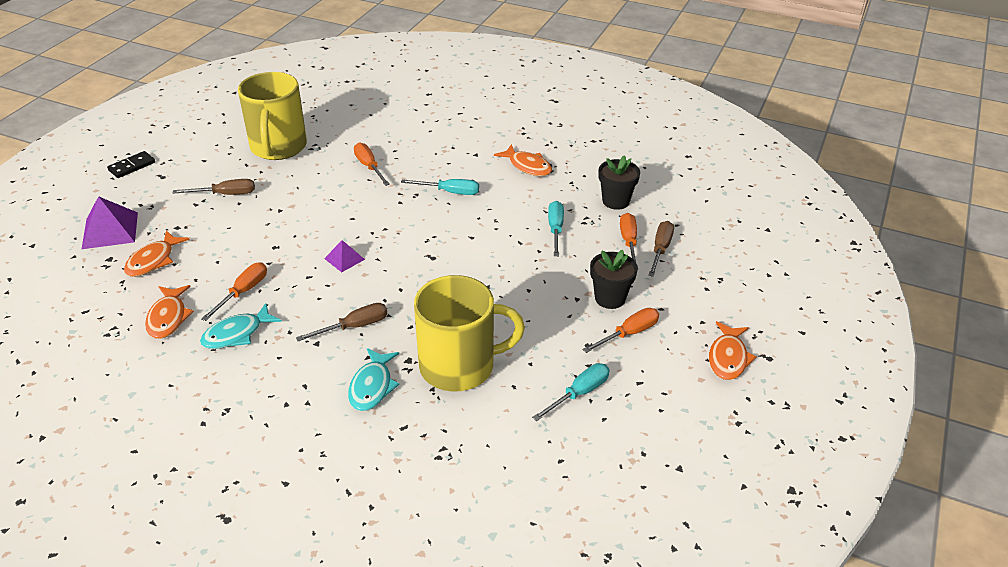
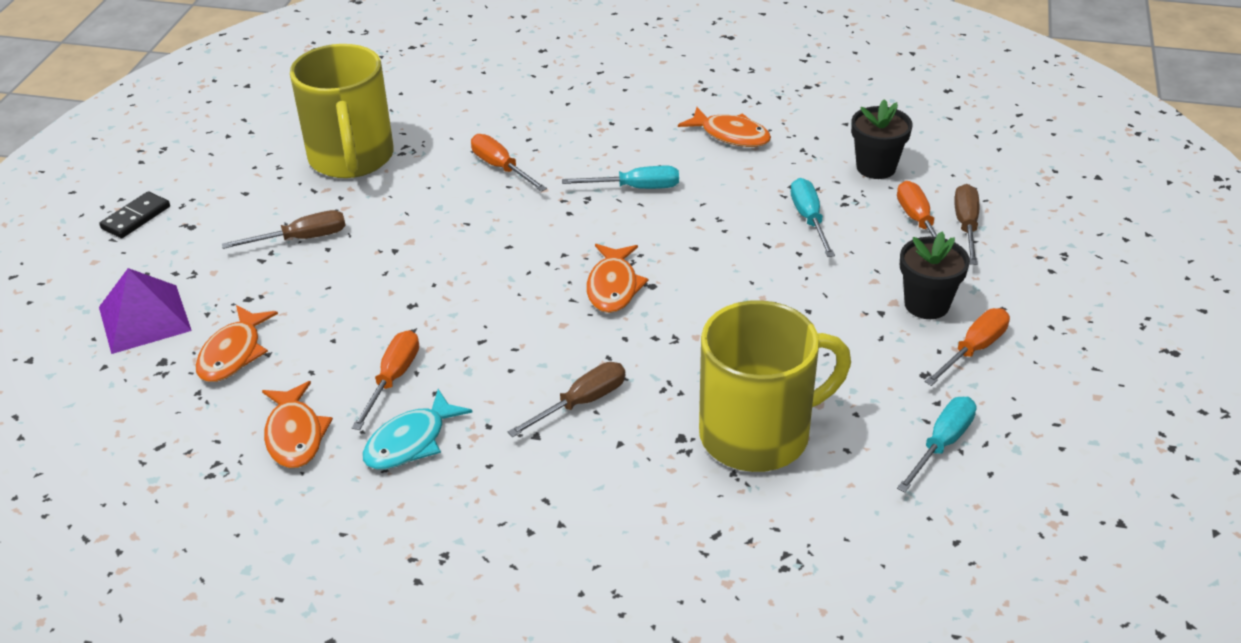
camera: 10 degrees left, 0 degrees up
(344, 259) = (523, 307): purple pyramid -> none
(372, 386) = (645, 484): turquoise fish -> none
(728, 358) = (1121, 361): orange fish -> orange fish (613, 286)

